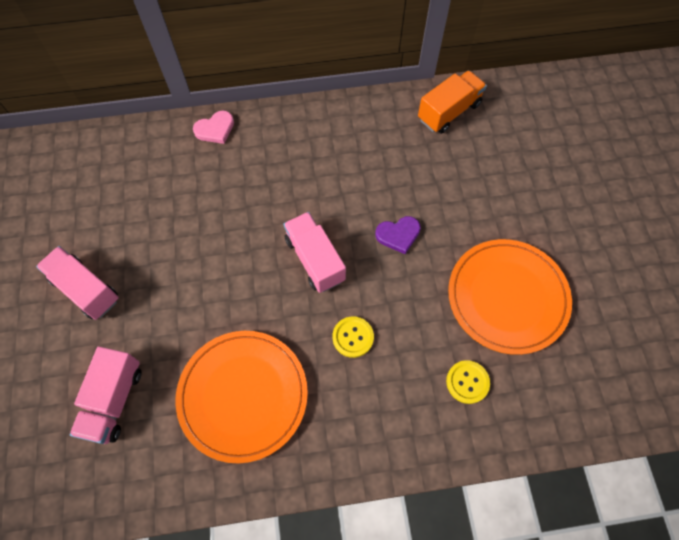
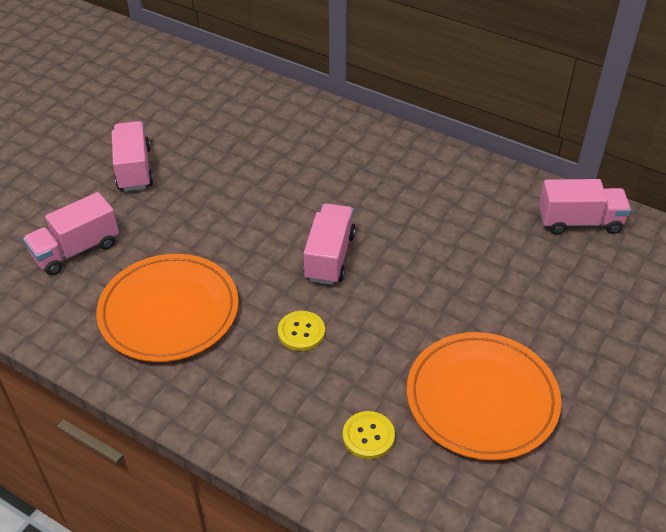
camera: 40 degrees right, 20 degrees down
(215, 129) = (344, 122): pink heart -> none
(398, 235) = (425, 285): purple heart -> none
(449, 112) = (579, 222): orange truck -> pink truck

